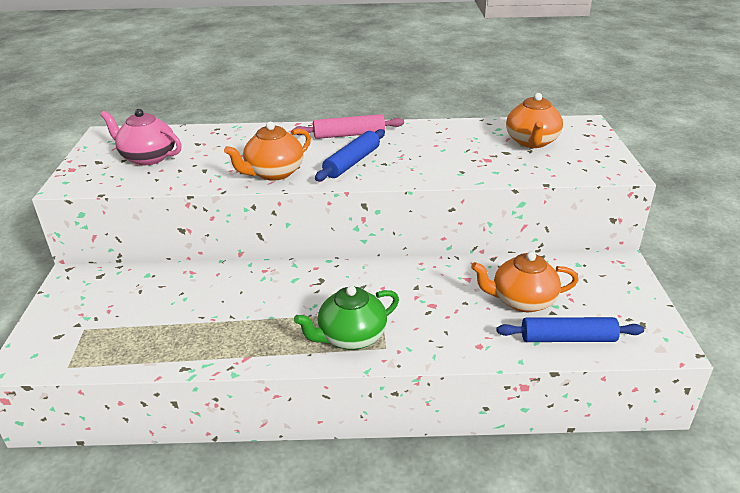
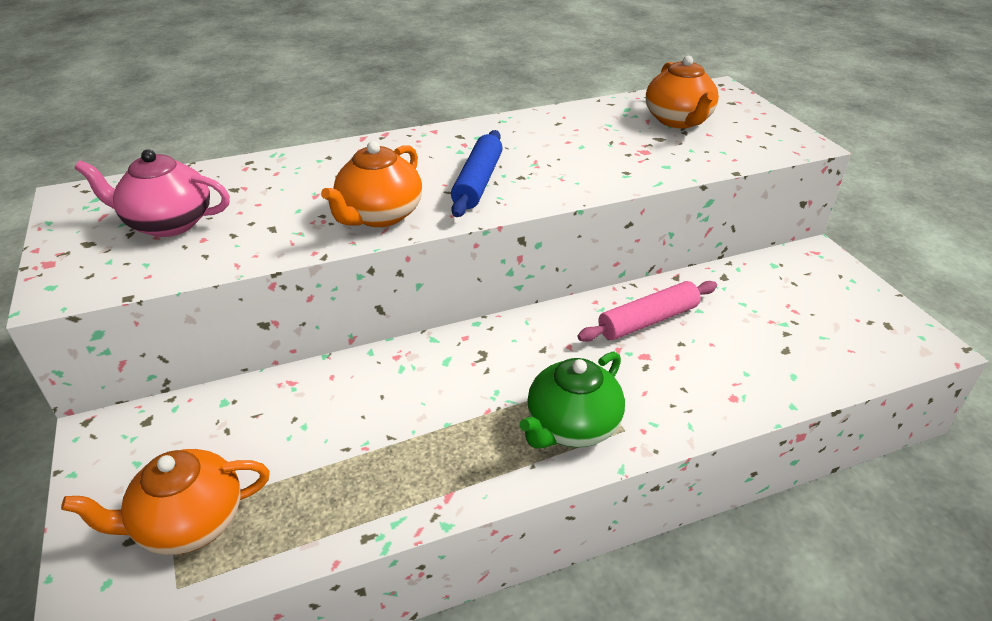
camera: 20 degrees left, 5 degrees up
(349, 135) = (446, 144): pink rolling pin -> pink rolling pin (648, 320)
(522, 301) = (743, 325): orange teapot -> orange teapot (188, 523)
(568, 338) = (824, 362): blue rolling pin -> none

